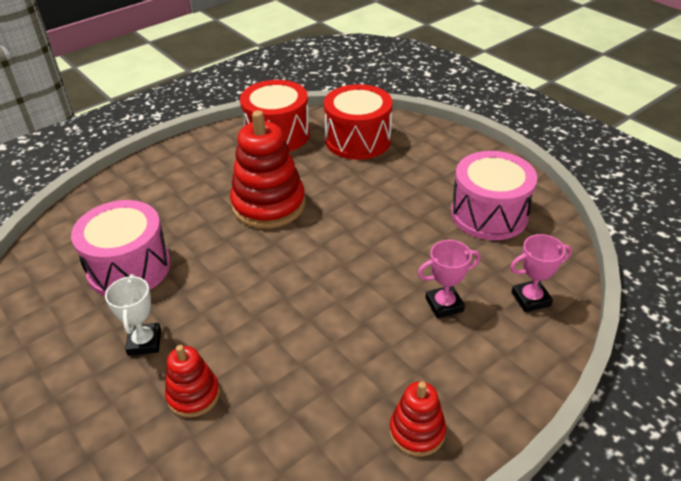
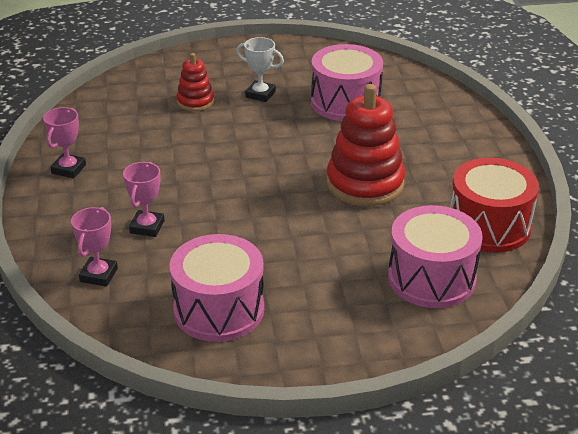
camera: 120 degrees right, 5 degrees down
(358, 140) = (431, 278): red drum -> pink drum
(417, 431) = (68, 169): red stacking toy -> pink trophy

